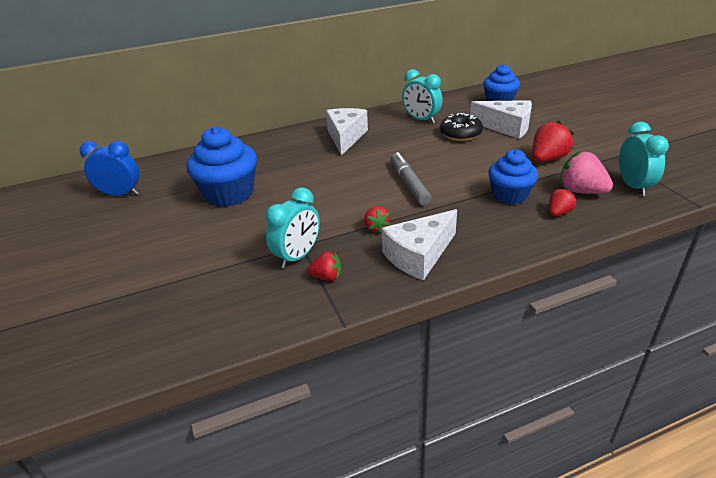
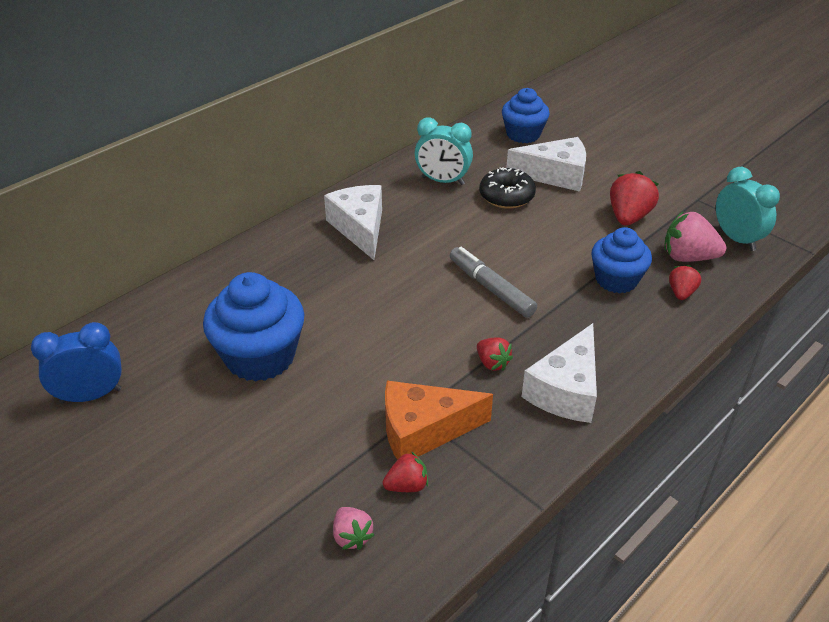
camera: 25 degrees left, 5 degrees up
(201, 306) = (352, 536): none -> pink strawberry
(297, 256) = (423, 430): turquoise clock -> orange cheese
(327, 277) = (479, 449): red strawberry -> red strawberry (407, 485)

